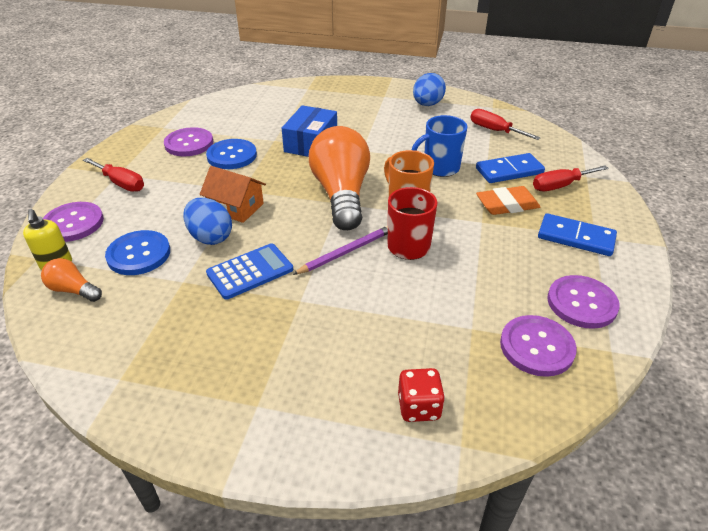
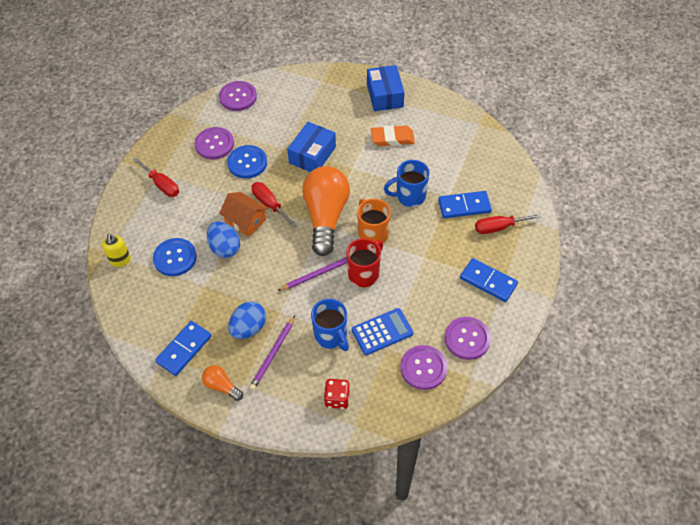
camera: 10 degrees right, 15 degrees up
(73, 223) = (129, 223): purple button -> purple button (238, 97)
(73, 290) = (133, 284): orange light bulb -> orange light bulb (222, 386)
(153, 366) = (184, 349): none -> blue domino
(250, 272) = (249, 283): blue calculator -> blue calculator (382, 332)
(300, 356) = (273, 354): none -> purple pencil
(381, 94) = (385, 95): none -> blue box
(384, 322) = (331, 336): none -> blue mug
(427, 104) = (422, 114): blue egg -> blue egg (248, 328)
(494, 130) = (470, 156): red screwdriver -> red screwdriver (269, 204)
(507, 205) = (449, 243): orange eraser -> orange eraser (392, 138)

